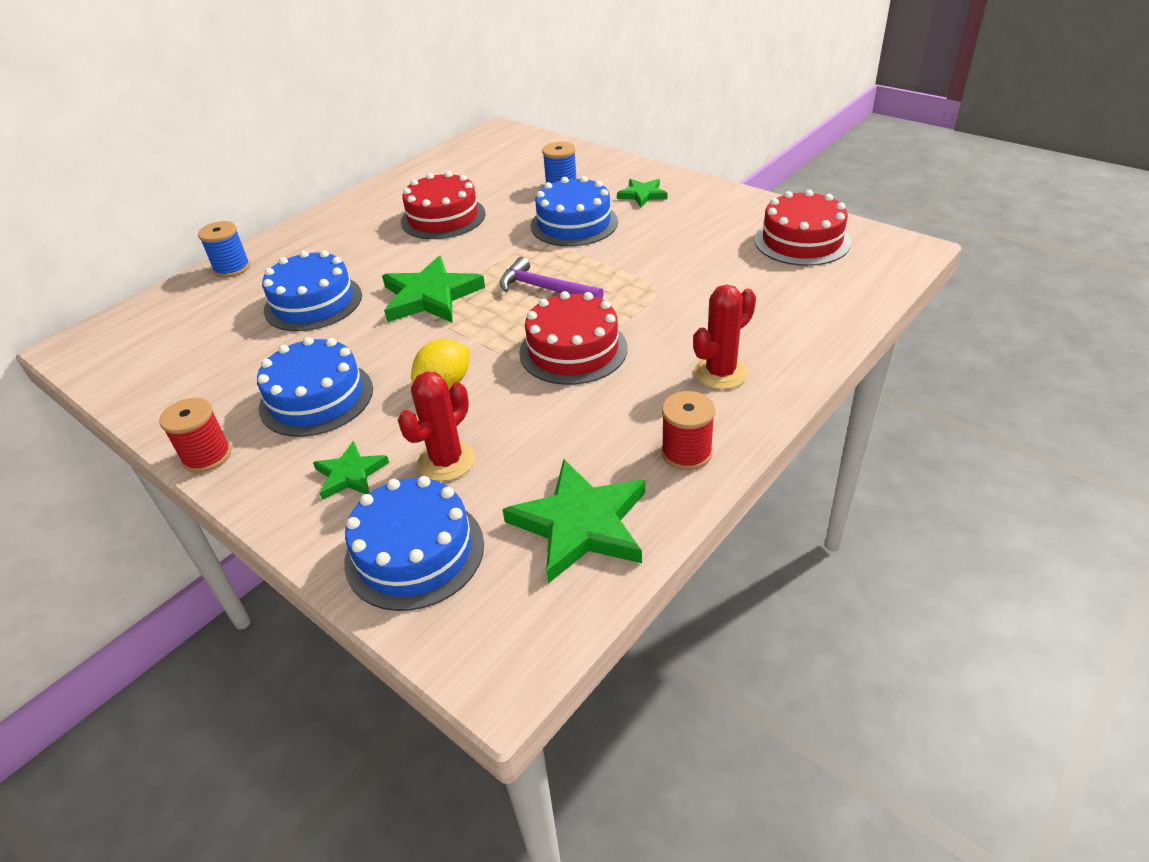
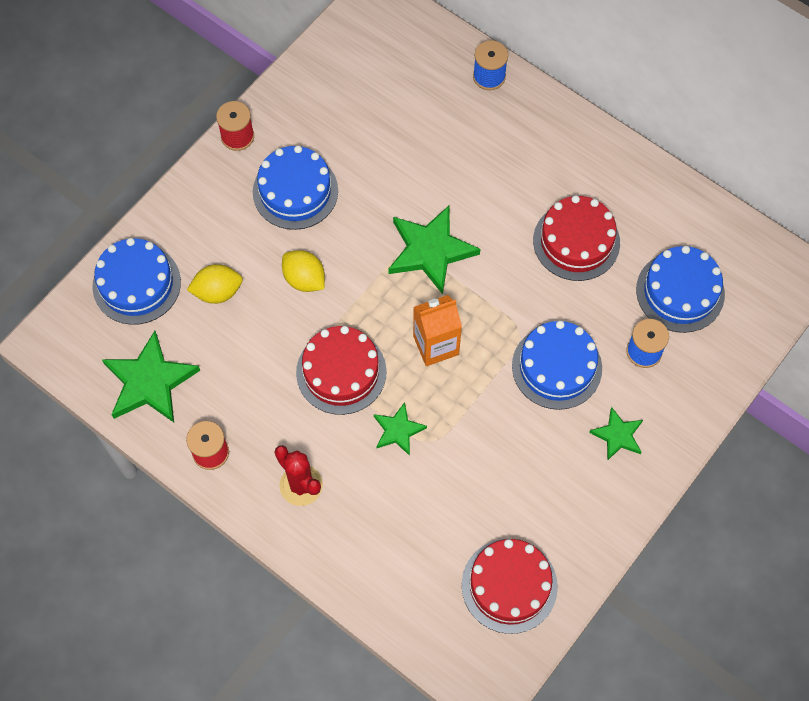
camera: 85 degrees right, 25 degrees up
(313, 302) = (427, 158): blue cake -> blue cake (680, 292)
(350, 474) = (210, 232): green star -> green star (398, 430)
(447, 461) = (217, 292): red cactus -> yellow lemon
(545, 289) = (436, 345): purple hammer -> orange carton

